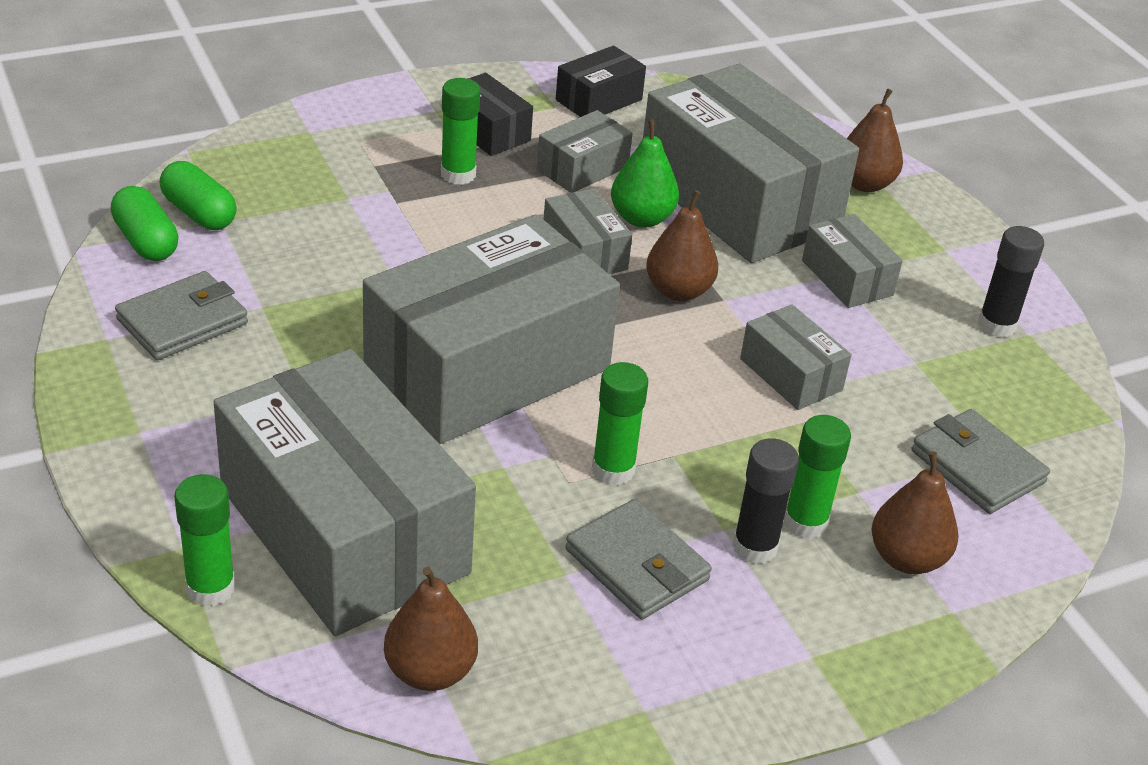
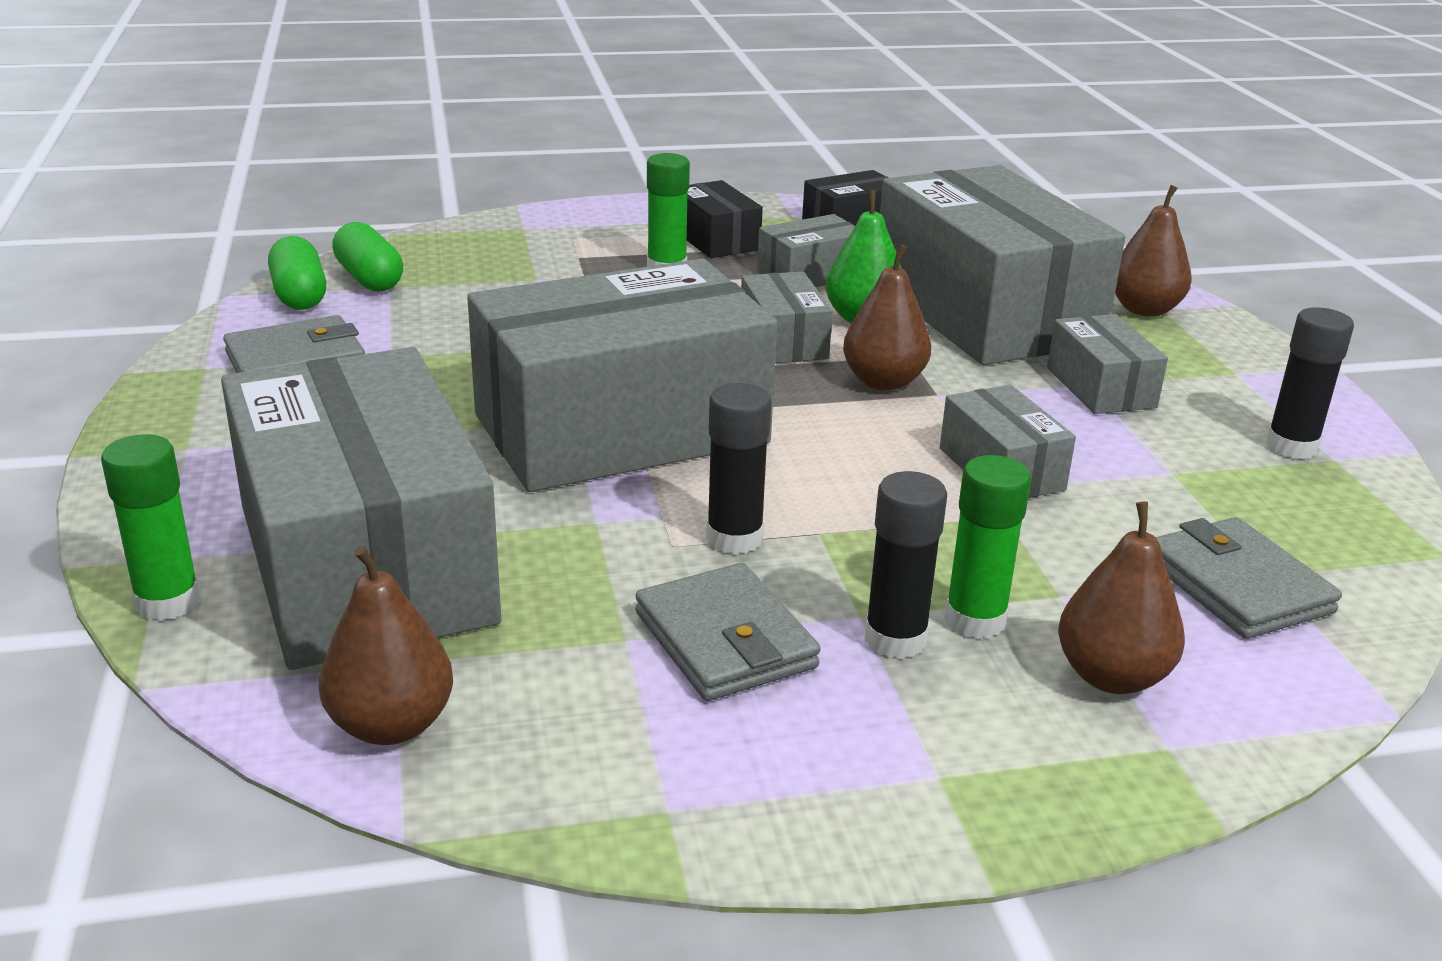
camera: 15 degrees right, 10 degrees down
(613, 470) = (734, 539): green glue stick -> black glue stick

